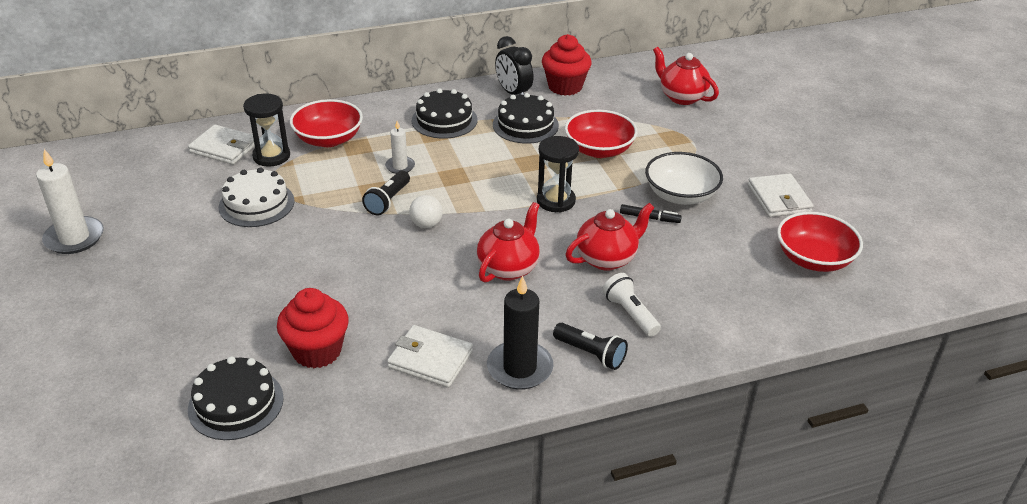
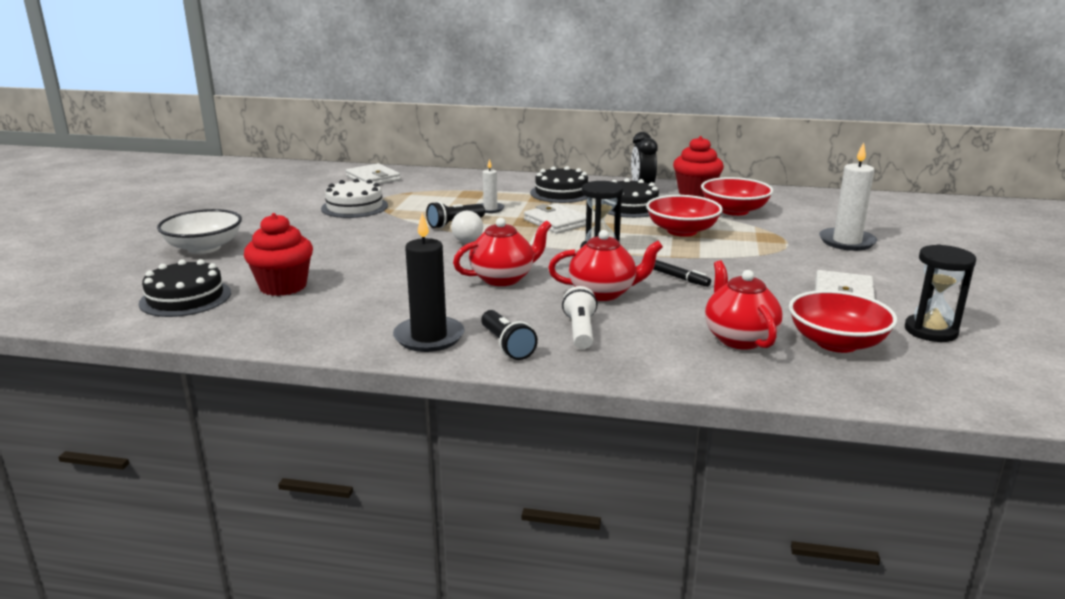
camera: 30 degrees right, 15 degrees down
(74, 238) = (213, 199): white candle -> white candle (847, 242)
(271, 156) = (400, 187): black hourglass -> black hourglass (930, 331)
(328, 139) = (454, 187): red bowl -> red bowl (734, 211)
(430, 359) = (362, 313): white wallet -> white wallet (556, 222)
(680, 195) = (732, 271): white bowl -> white bowl (204, 248)
(682, 97) = (809, 216): red teapot -> red teapot (739, 338)

